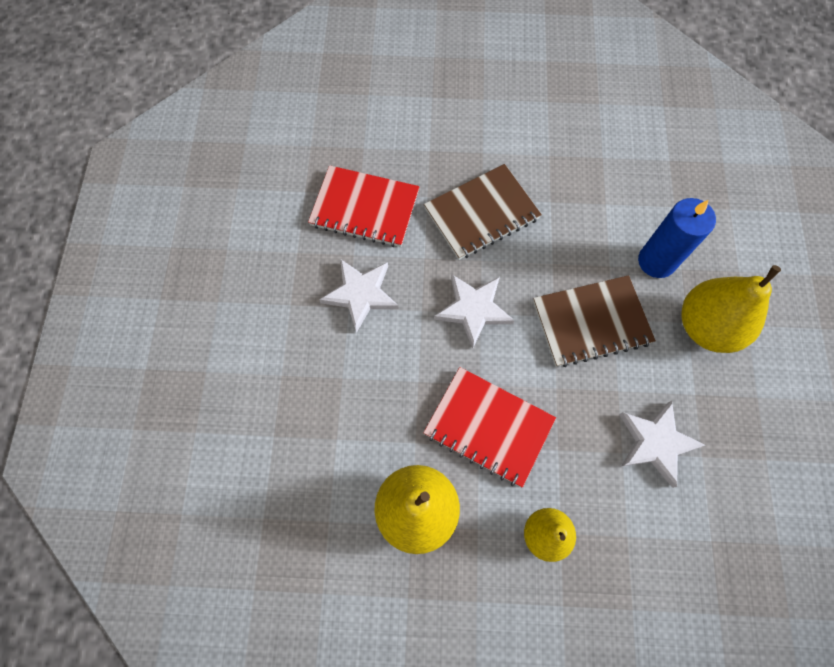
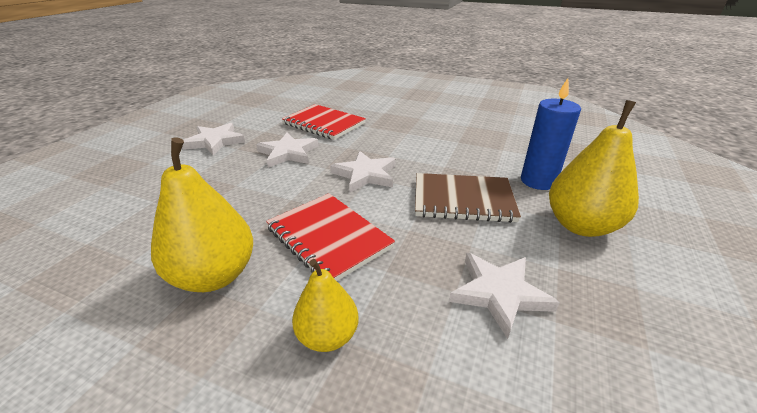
camera: 20 degrees right, 35 degrees down
(250, 299) = (215, 141): none -> white star
(481, 213) = (402, 138): brown notebook -> none

